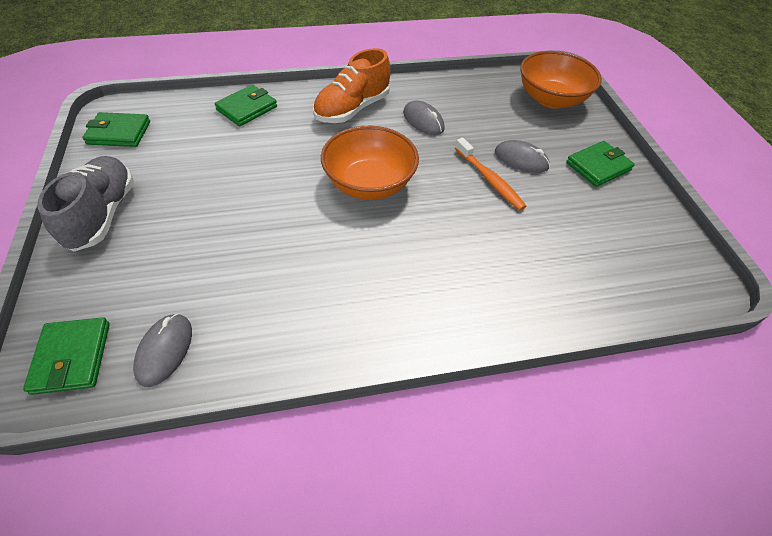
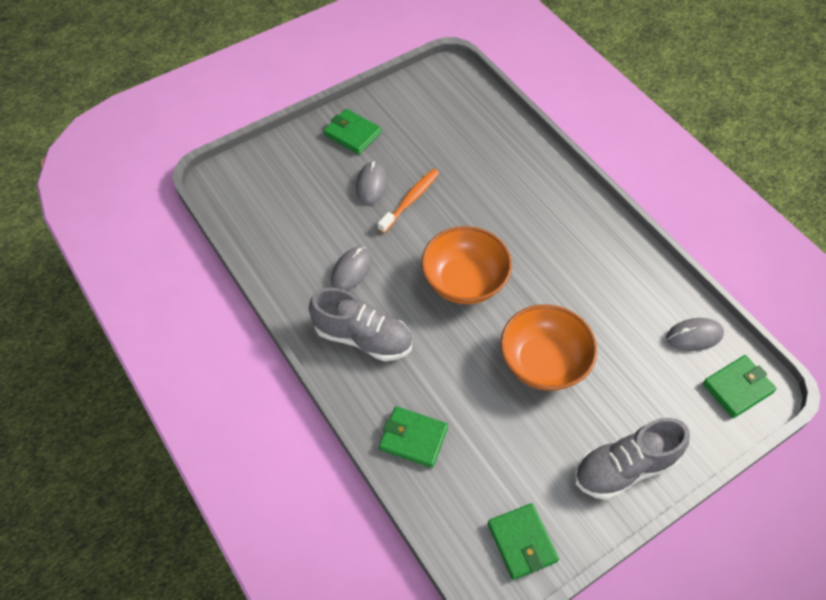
camera: 110 degrees left, 5 degrees up
(352, 109) = (363, 337): orange shoe -> grey shoe
(551, 99) = (261, 179): orange bowl -> orange bowl (543, 362)

